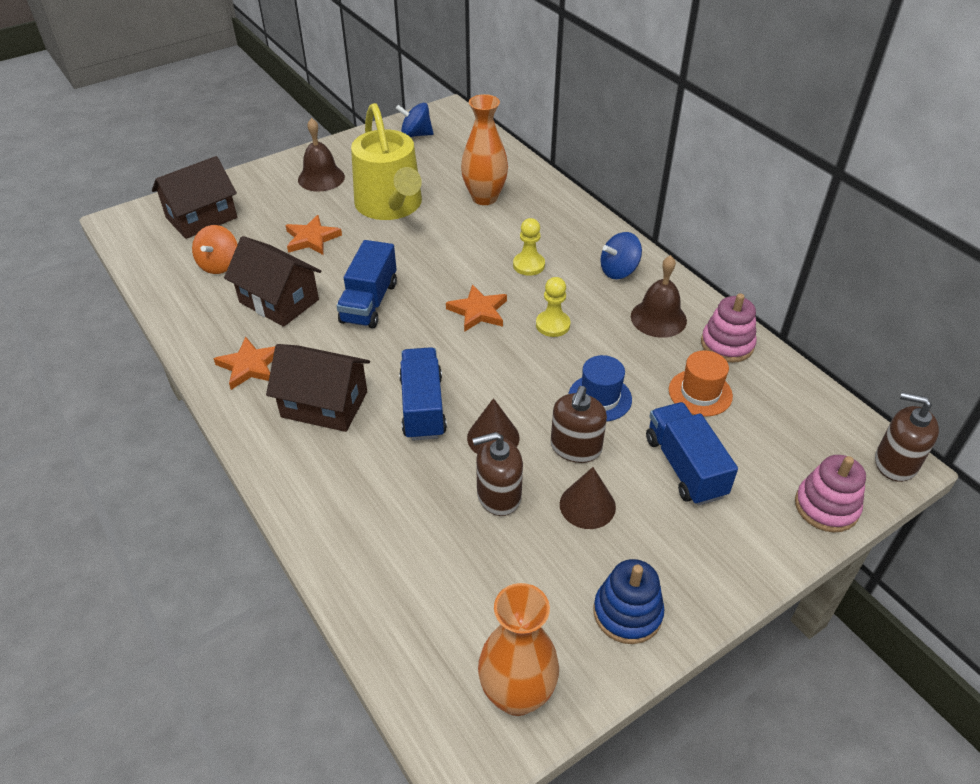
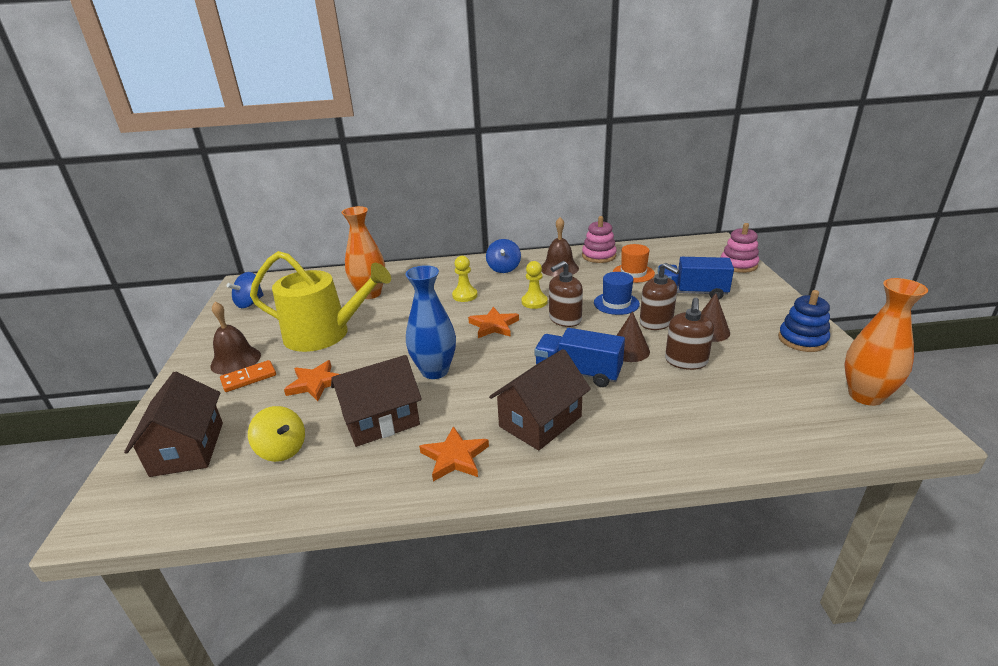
camera: 60 degrees left, 15 degrees down
(219, 264) = (282, 449): orange spinning top -> yellow spinning top
(300, 199) = (249, 378): none -> orange domino
(369, 302) = (435, 371): blue truck -> blue vase
(895, 463) = (715, 241): brown soap dispenser -> brown soap dispenser (565, 319)

